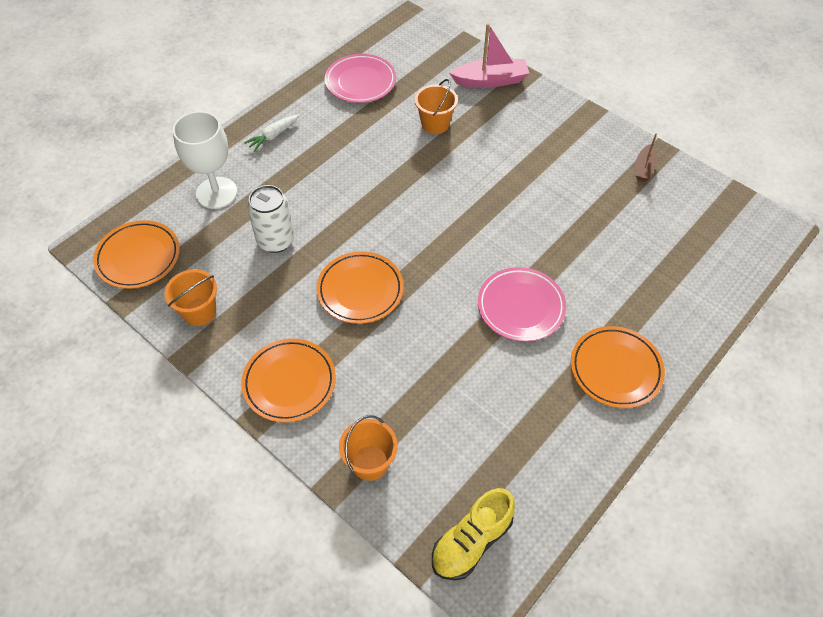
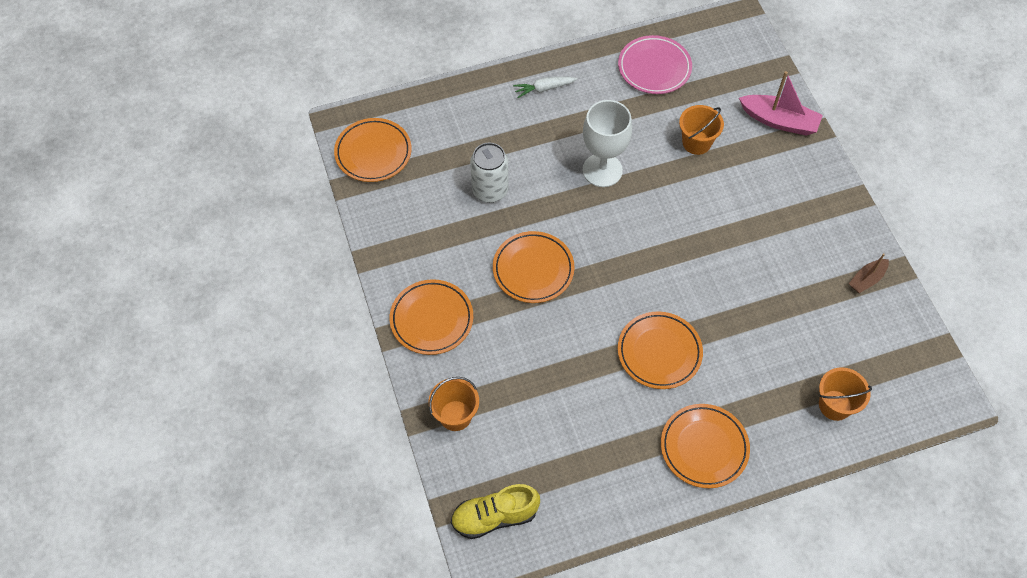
camera: 30 degrees right, 5 degrees up
(199, 312) = (395, 224): orange bucket -> orange bucket (835, 405)
(216, 193) = (466, 122): white goblet -> white goblet (602, 170)
(520, 307) = (659, 352): pink plate -> orange plate

